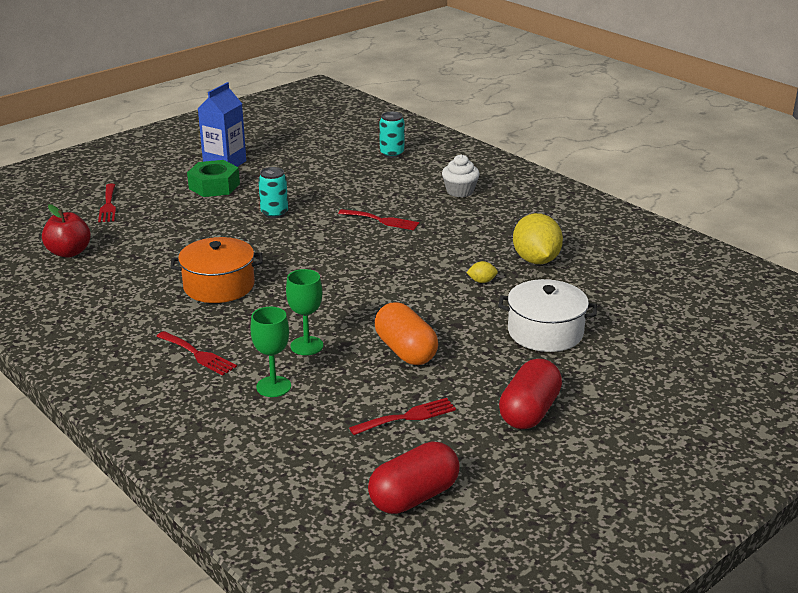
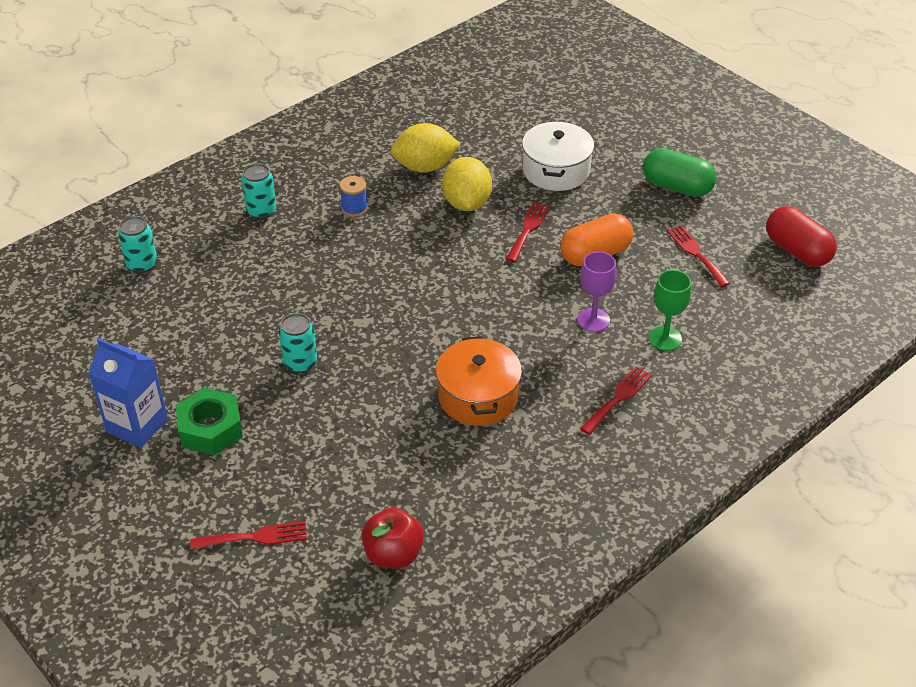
camera: 90 degrees left, 15 degrees up
(307, 346) = (593, 320): green goblet -> purple goblet
(382, 220) = (328, 272): red fork -> red fork (528, 229)
(460, 191) = (261, 211): white cupcake -> turquoise can
(468, 229) = (354, 208): none -> blue spool
(482, 281) = (466, 203): yellow lemon -> yellow lemon, size x2.32
(529, 412) = (677, 187): red capsule -> green capsule

